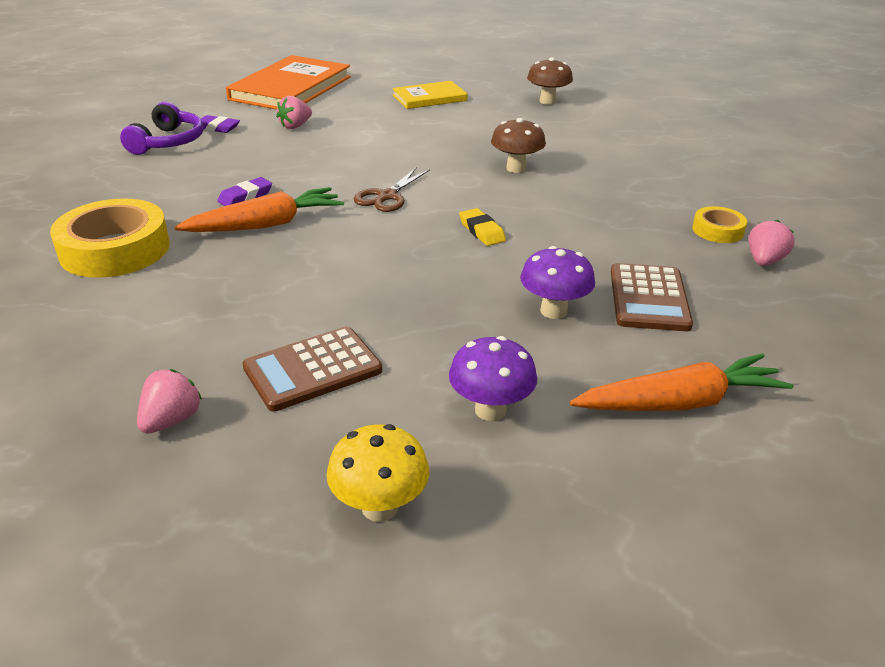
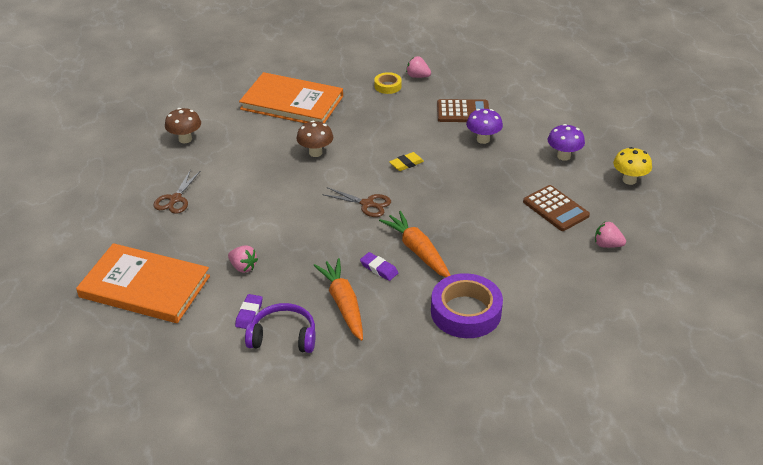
camera: 95 degrees left, 5 degrees up
(115, 249) = (466, 312): yellow tape -> purple tape
(429, 98) = (175, 199): yellow book -> brown scissors
(643, 157) = (292, 103): none -> orange book
(680, 403) = (540, 110): orange carrot -> orange carrot (343, 304)

